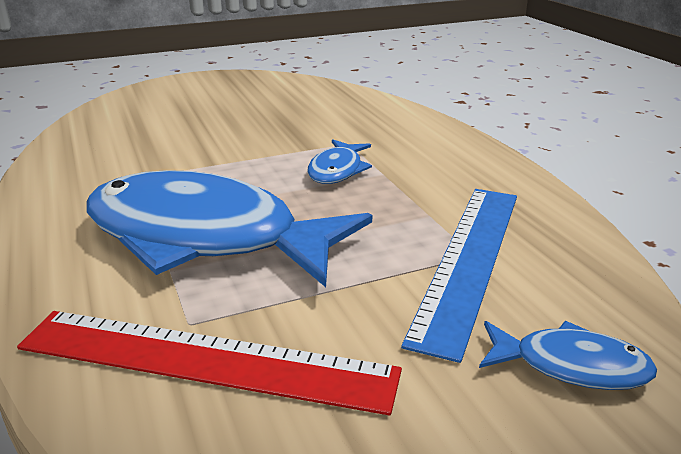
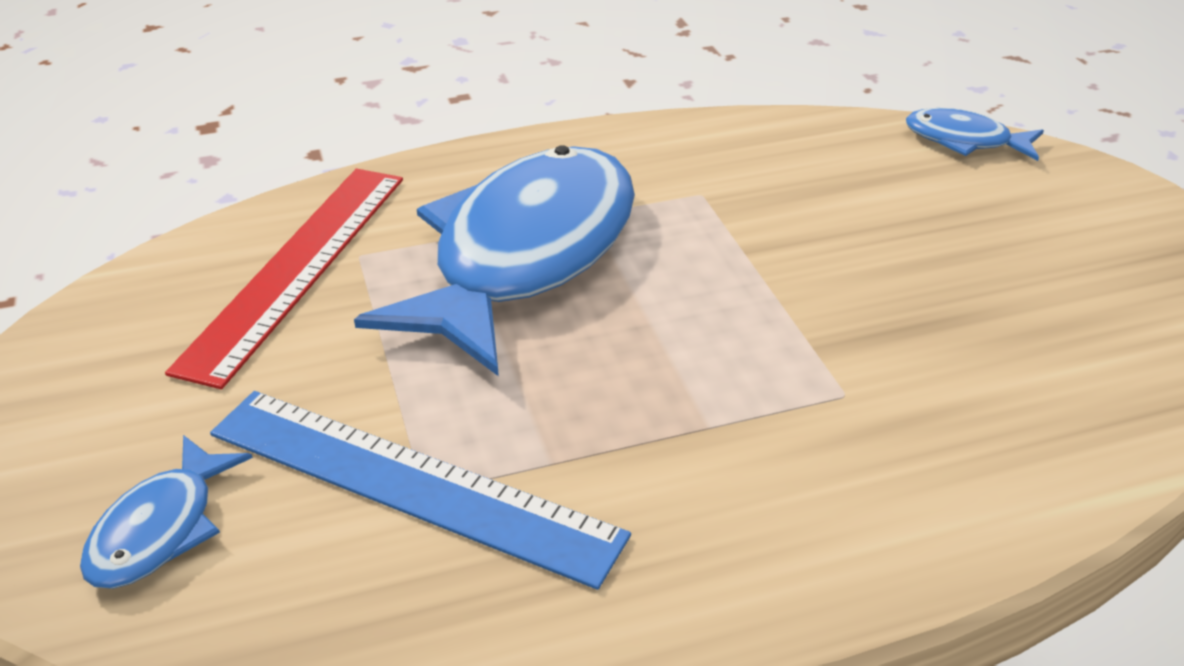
camera: 95 degrees right, 10 degrees up
(337, 170) = (722, 373): blue fish -> blue fish (964, 141)

